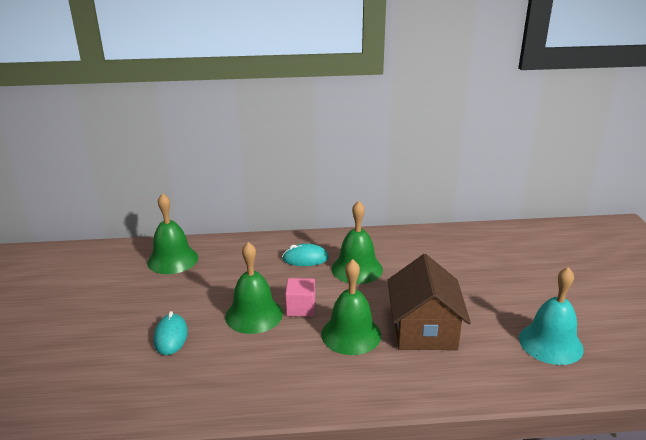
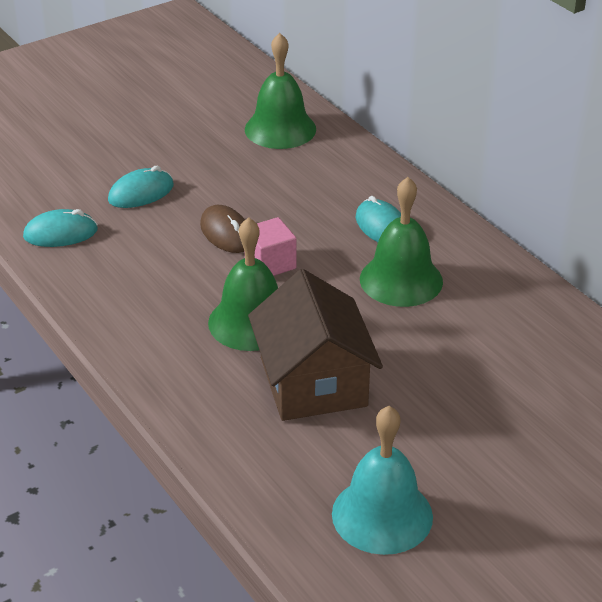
camera: 60 degrees right, 10 degrees up
(173, 392) = (60, 233): none -> turquoise mouse
(254, 315) = (226, 233): green bell -> brown mouse
(424, 329) = (313, 382): brown house -> brown house turned 75 degrees counterclockwise

